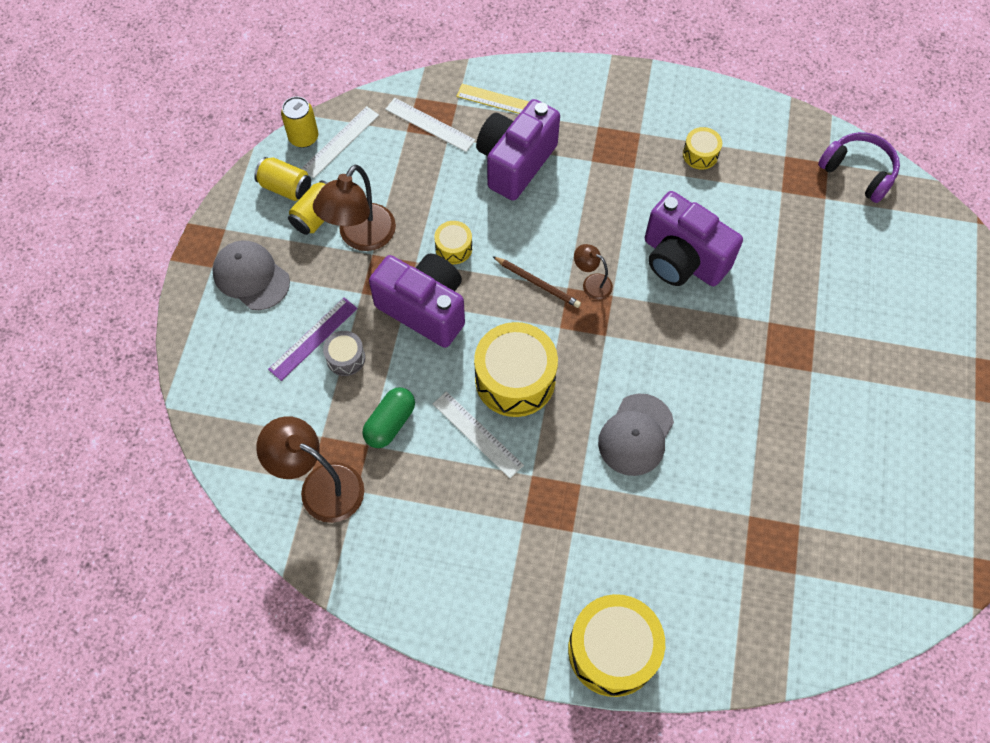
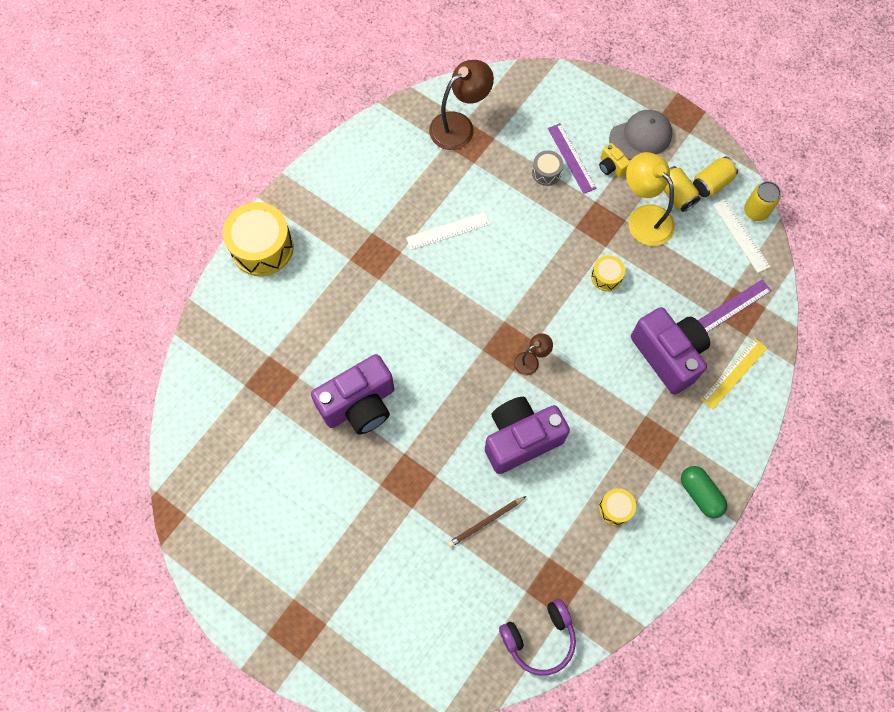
camera: 115 degrees right, 5 degrees up
(307, 292) = (611, 167): none -> yellow camera
(361, 237) = (644, 217): brown lamp -> yellow lamp
(390, 423) = (483, 181): green capsule -> green capsule (700, 494)
(424, 309) = (562, 236): purple camera -> purple camera (359, 405)
(430, 124) = (733, 307): white ruler -> purple ruler
(515, 379) = (477, 272): yellow drum -> none
(537, 283) = (548, 322): brown pencil -> brown pencil (485, 522)
(636, 435) = (395, 332): grey cap -> none

